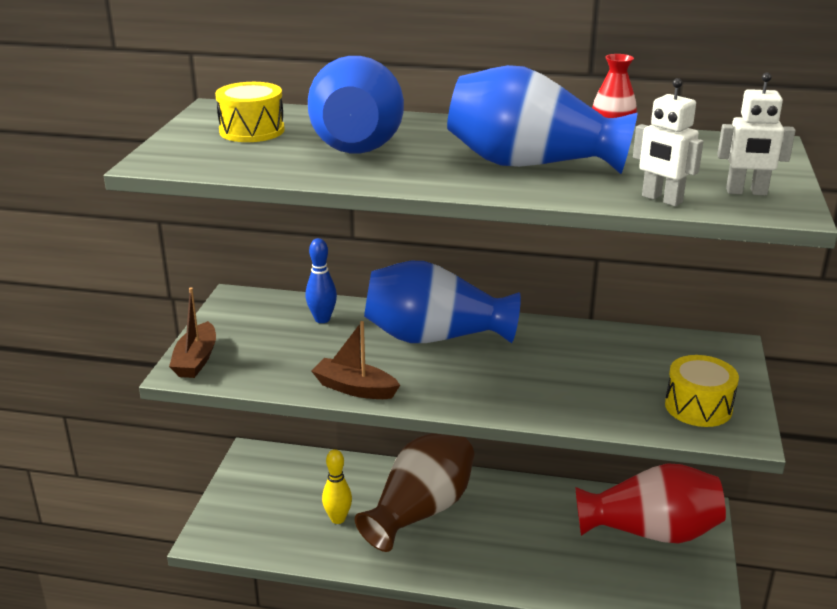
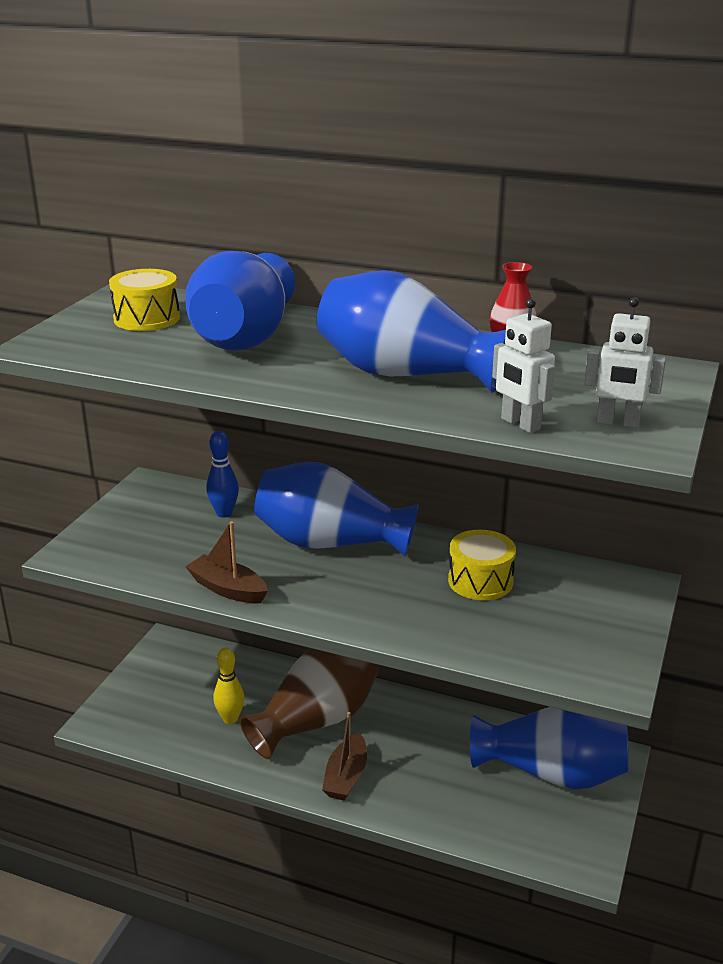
camera: 10 degrees right, 0 degrees up
(196, 360) = (85, 544): brown boat -> brown boat (346, 777)
(650, 531) = (552, 773): red vase -> blue vase
(698, 407) = (578, 647): yellow drum -> yellow drum (480, 581)

